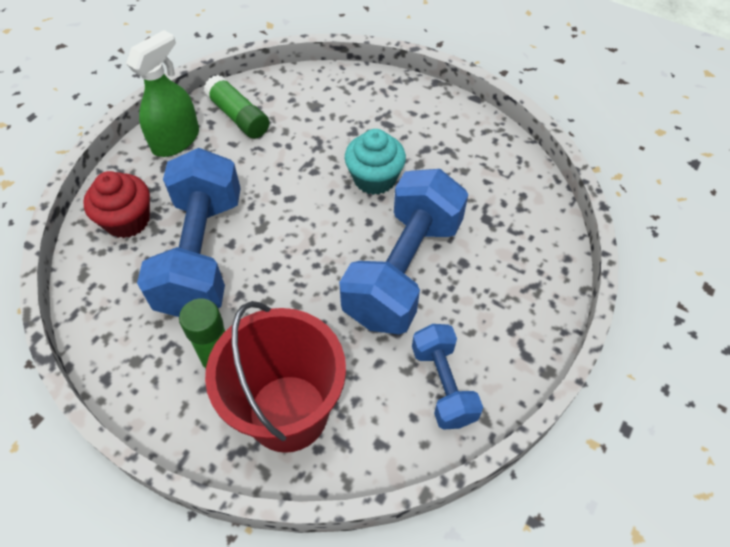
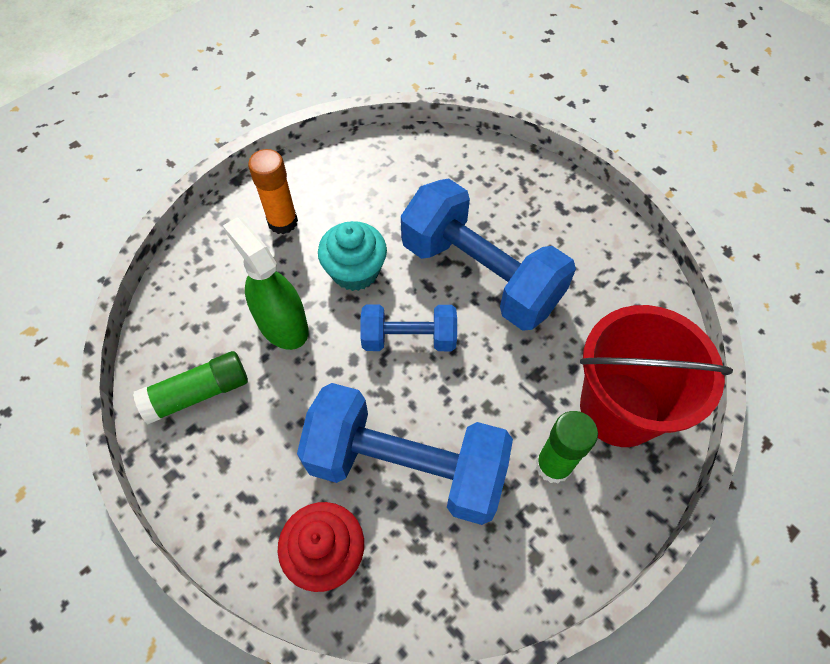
camera: 75 degrees left, 5 degrees up
(176, 140) = (207, 477): green spray bottle -> green spray bottle (282, 324)
(406, 120) = (282, 222): none -> orange glue stick
(443, 385) = (609, 276): blue dumbbell -> blue dumbbell (409, 338)

